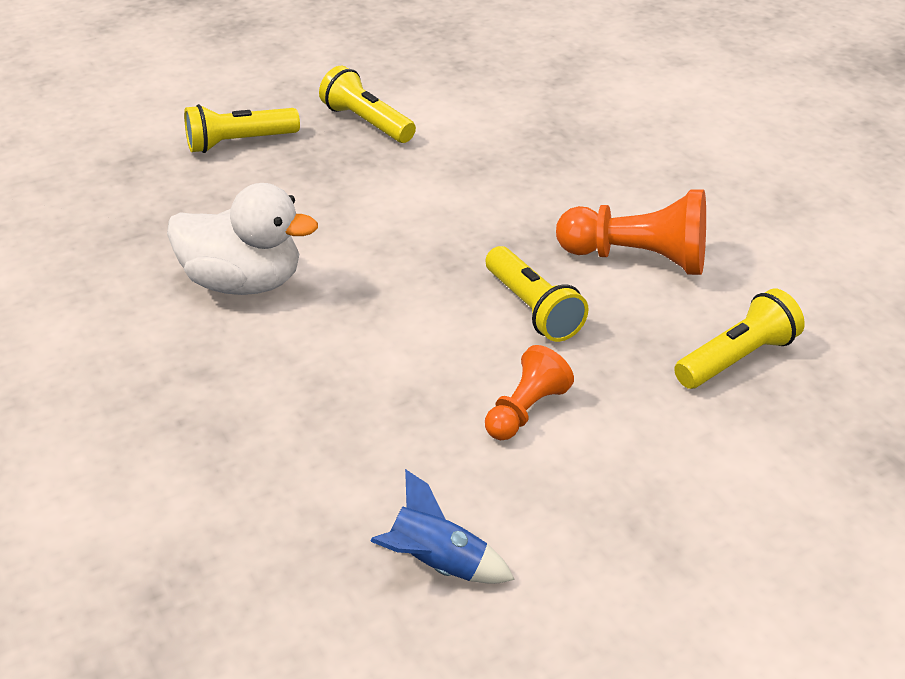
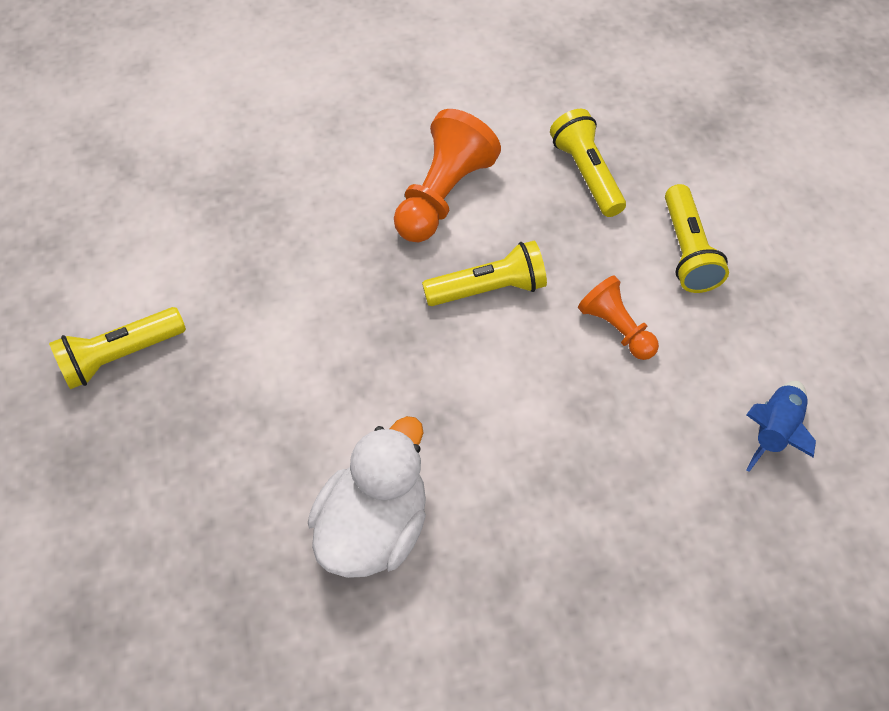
camera: 75 degrees left, 20 degrees up
(239, 143) = (99, 495): yellow flashlight -> yellow flashlight (687, 251)

